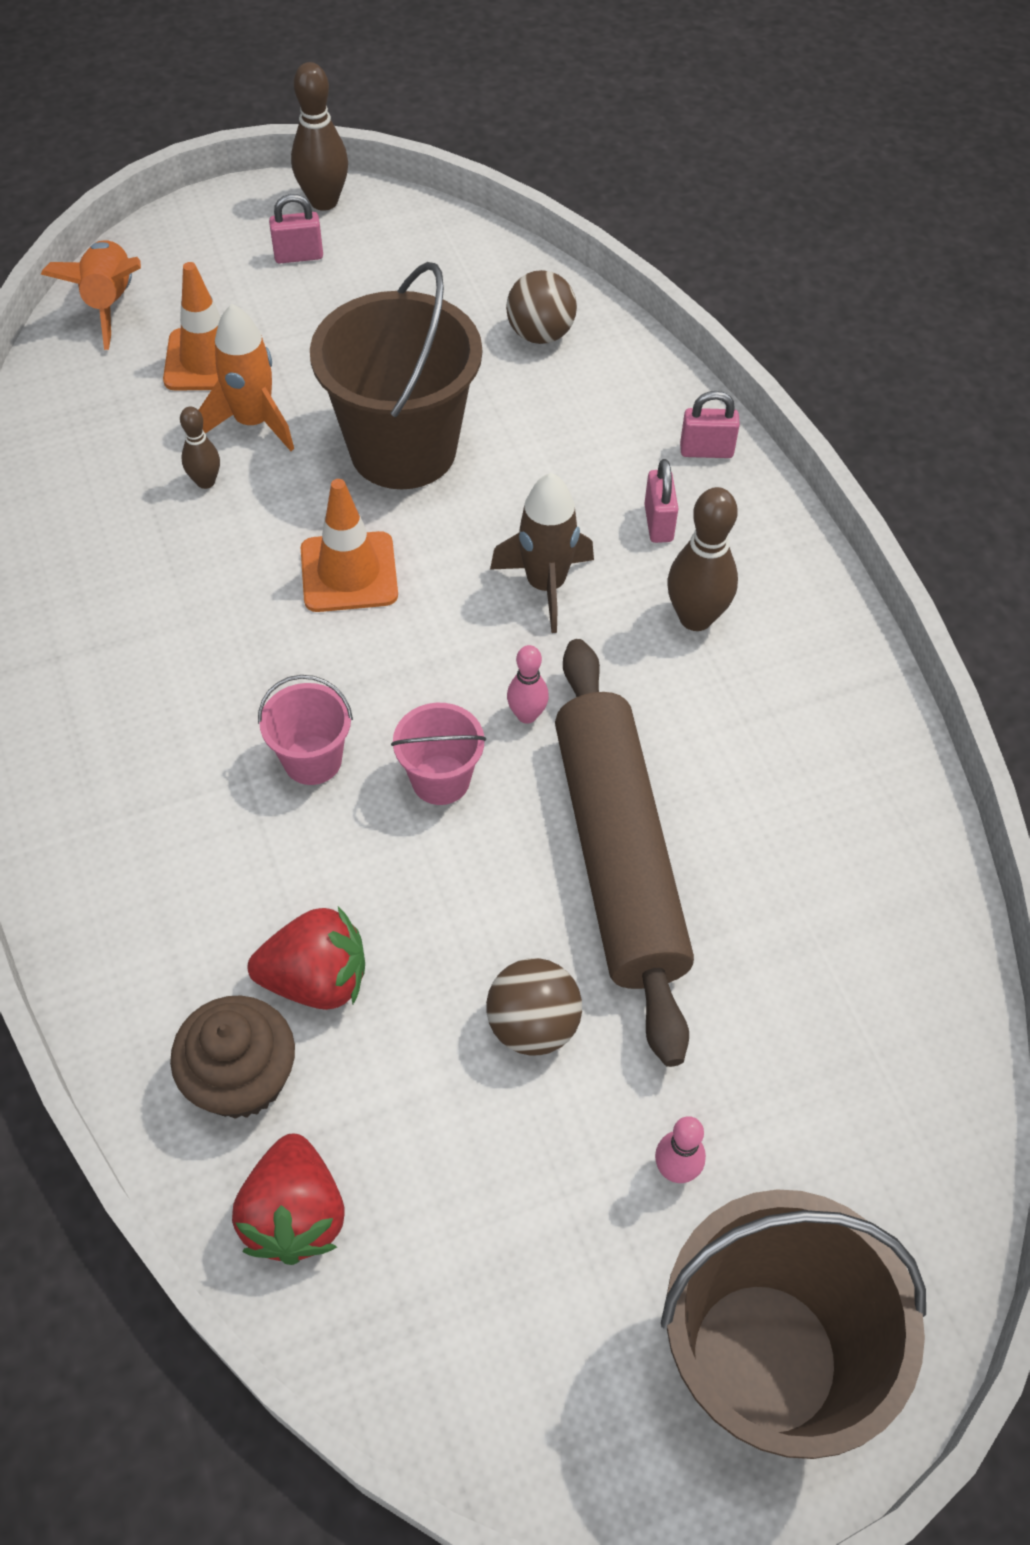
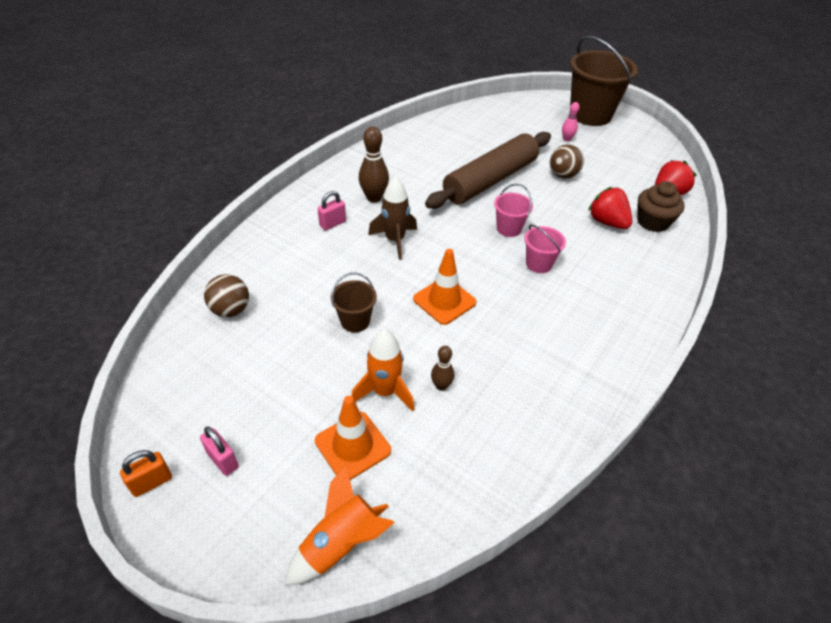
camera: 125 degrees left, 10 degrees down
(324, 201) = (152, 482): brown bowling pin -> orange padlock
(403, 450) = (355, 321): brown bucket -> brown bucket, size x0.48
(527, 715) = (460, 220): pink bowling pin -> none
(706, 451) = (277, 226): pink padlock -> none

